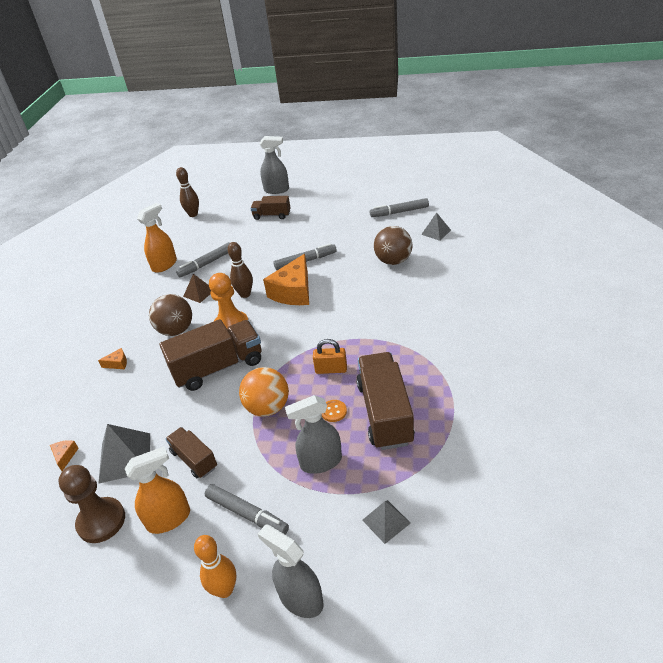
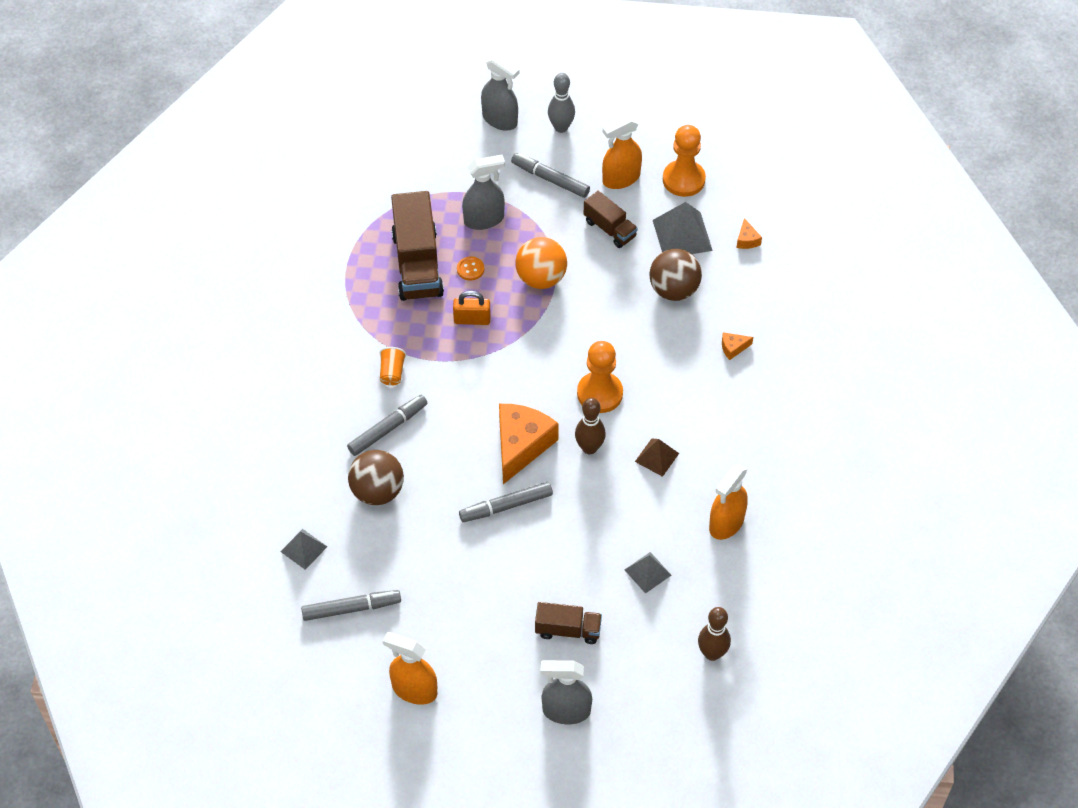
camera: 175 degrees right, 15 degrees up
(101, 521) = (683, 180): brown pawn -> orange pawn
(176, 330) = (672, 393): brown ball -> brown ball (674, 290)
(206, 264) = (659, 518): grey marker -> grey marker (388, 429)
(218, 367) = (605, 333): brown truck -> none
(225, 589) = (561, 127): orange bowling pin -> grey bowling pin
(358, 189) = (414, 690): none -> orange spray bottle
(386, 521) = (428, 168): grey pyramid -> grey pyramid (647, 572)
(394, 327) = (392, 373): none -> orange cup

